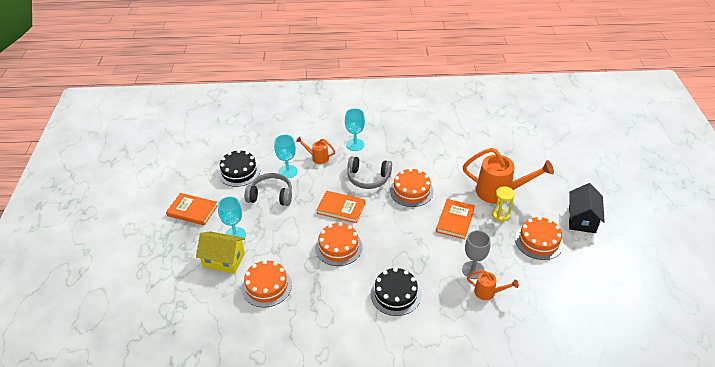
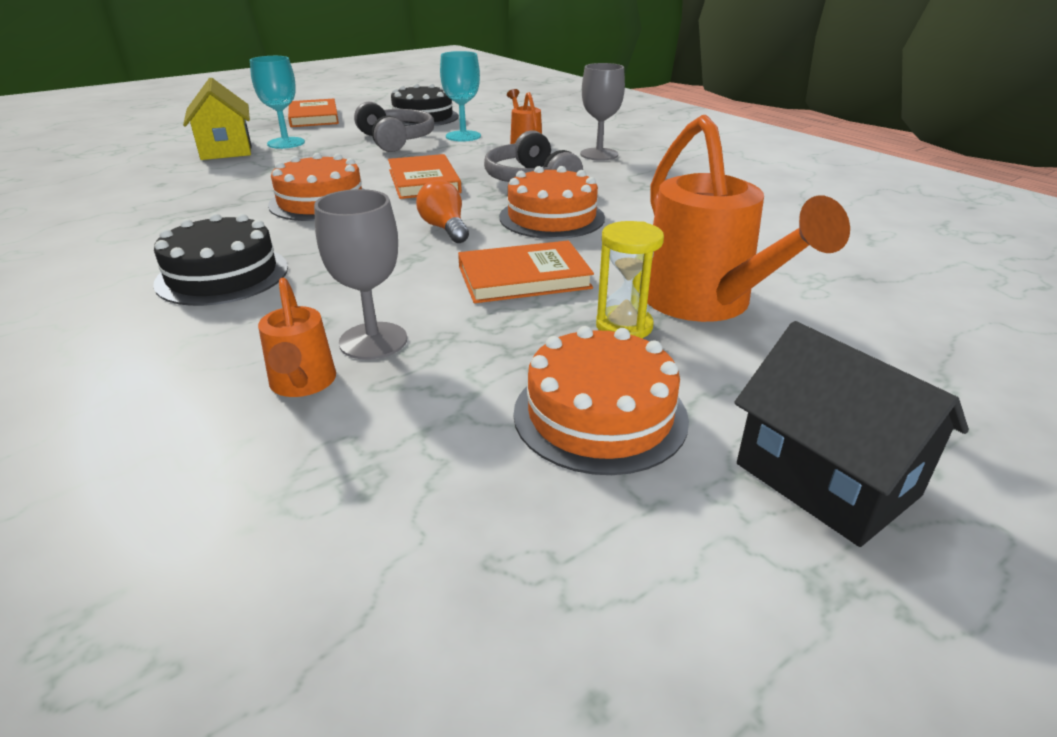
camera: 55 degrees right, 10 degrees down
(266, 286) = (183, 181): orange cake -> none
(355, 145) = (599, 154): turquoise goblet -> grey goblet
(399, 222) = (445, 228): none -> orange light bulb
(582, 219) = (826, 479): black house -> black house turned 75 degrees clockwise

